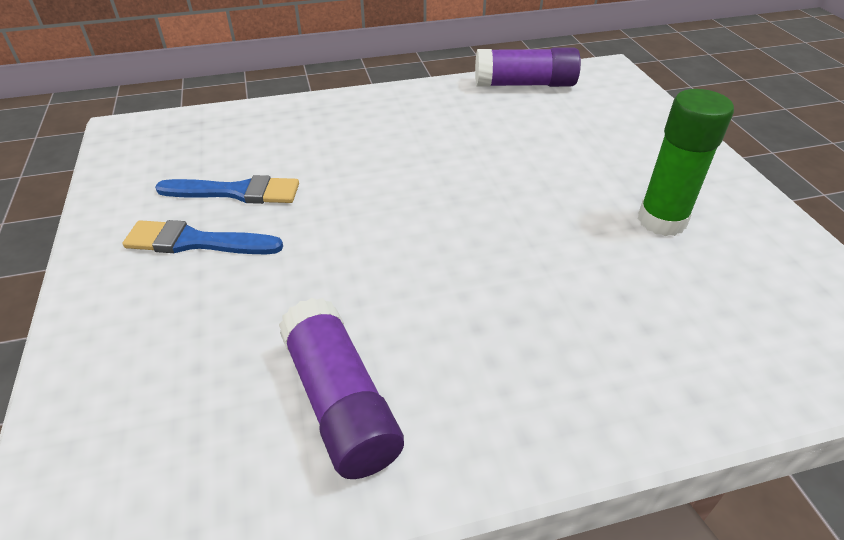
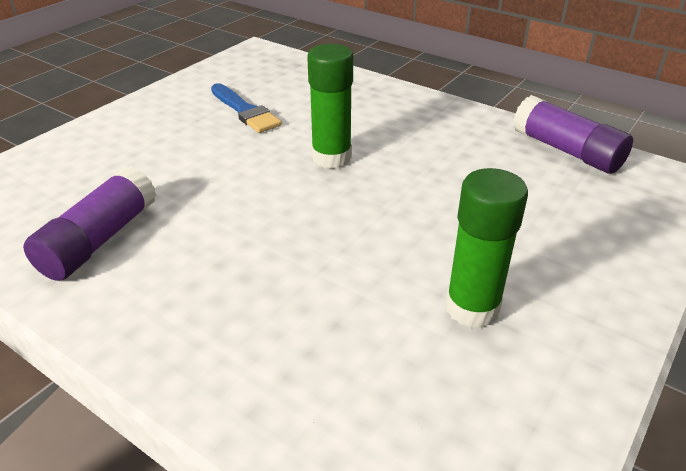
camera: 50 degrees right, 5 degrees down
(196, 242) = (184, 124): blue brush -> none
(392, 184) = (331, 157): none -> green glue stick

